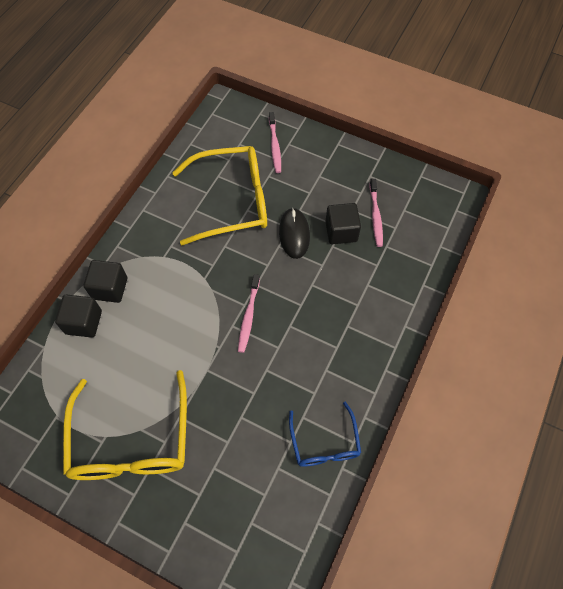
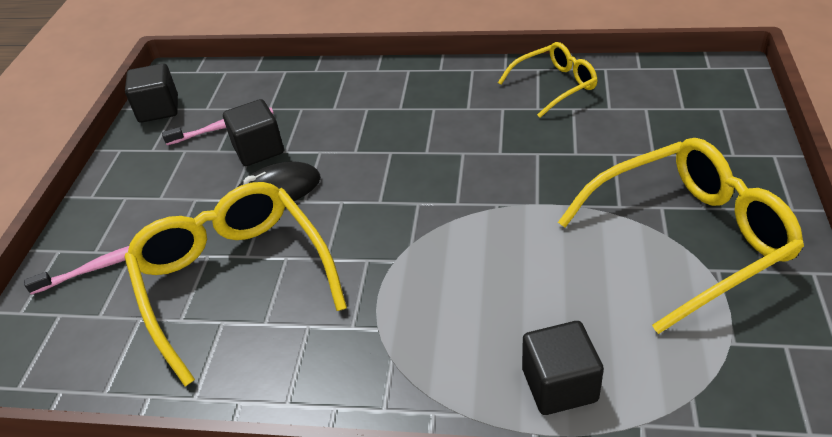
camera: 105 degrees left, 20 degrees down
(110, 288) = (475, 377): black cube -> black cube (158, 109)
(248, 316) = (434, 192): pink toothbrush -> none
(324, 442) = (554, 86): blue glasses -> yellow glasses

